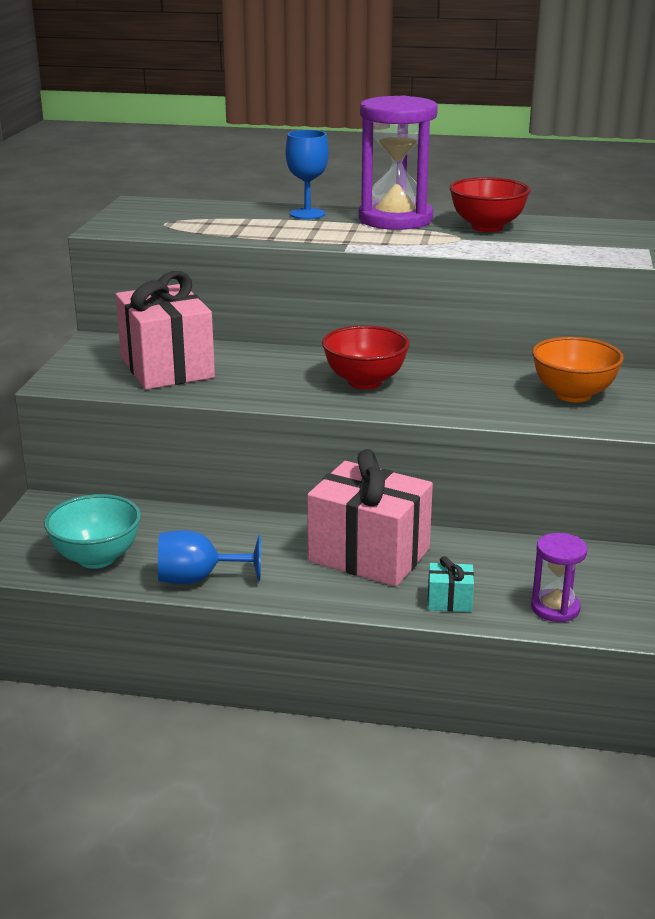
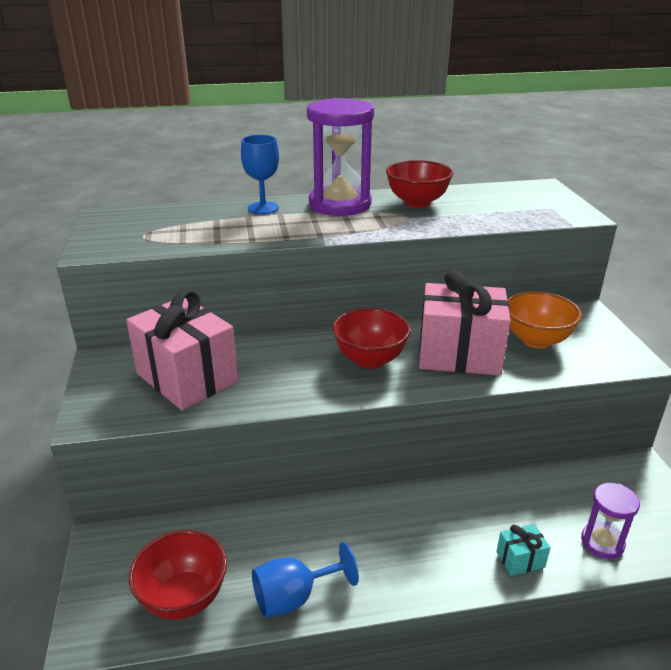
camera: 20 degrees left, 5 degrees up
(97, 558) = (184, 598): turquoise bowl -> red bowl
(369, 555) = (424, 522): pink gift -> pink gift (459, 354)

